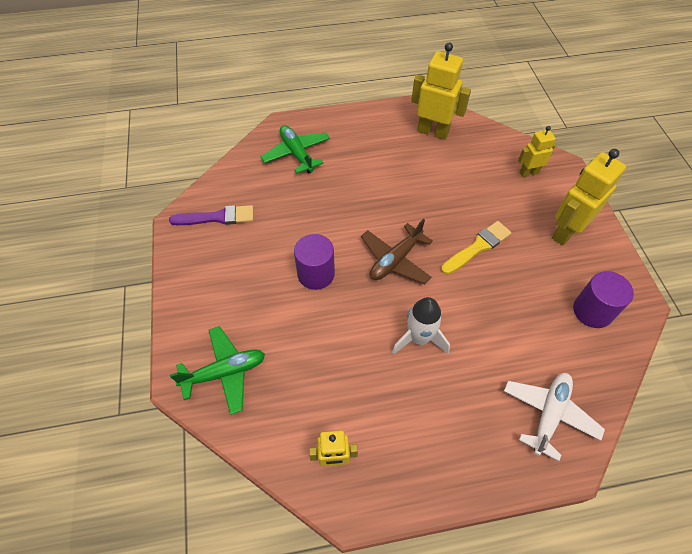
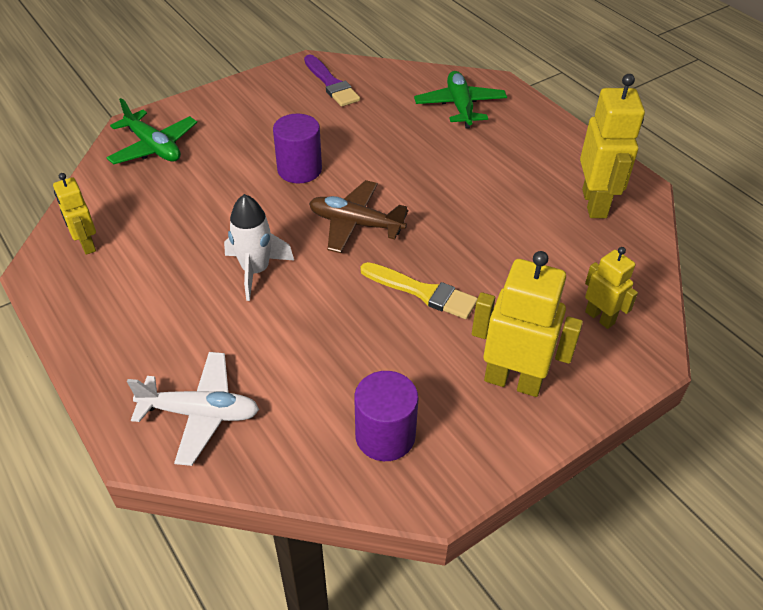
camera: 65 degrees right, 10 degrees down
(296, 154) = (460, 106): green plane -> green plane turned 45 degrees counterclockwise

